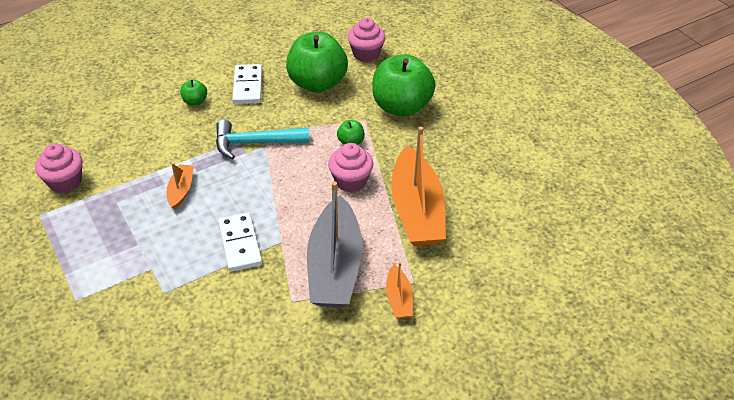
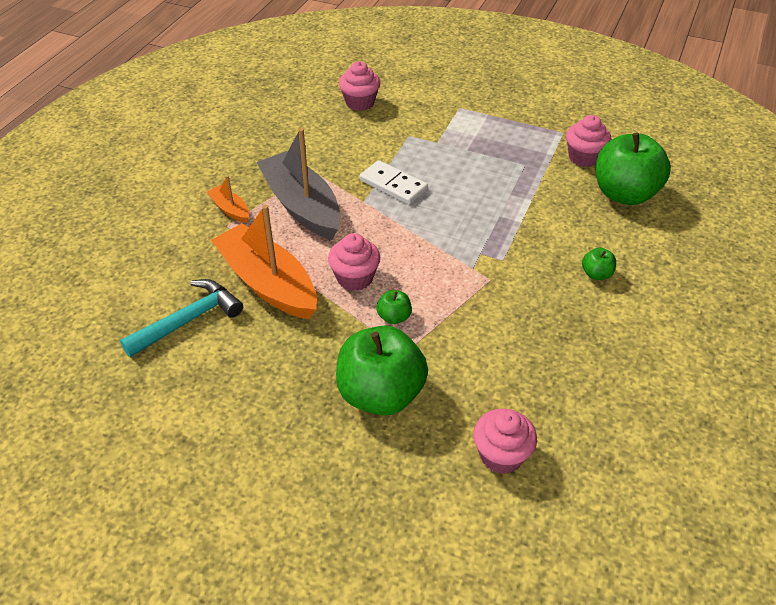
camera: 145 degrees right, 0 degrees up
(155, 372) = (360, 102): none -> pink cupcake
(181, 190) = (489, 196): orange boat -> none
(247, 86) = (573, 321): white domino -> none
(256, 143) = (483, 266): turquoise hammer -> turquoise hammer (188, 320)
(317, 83) = (507, 370): green apple -> green apple (624, 194)

